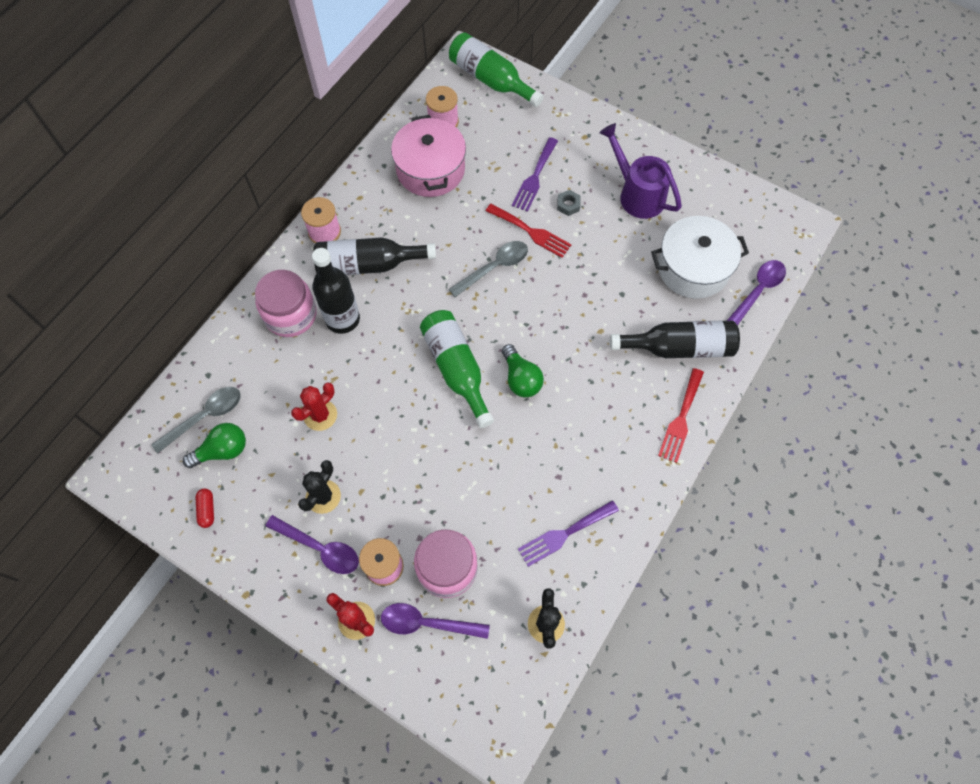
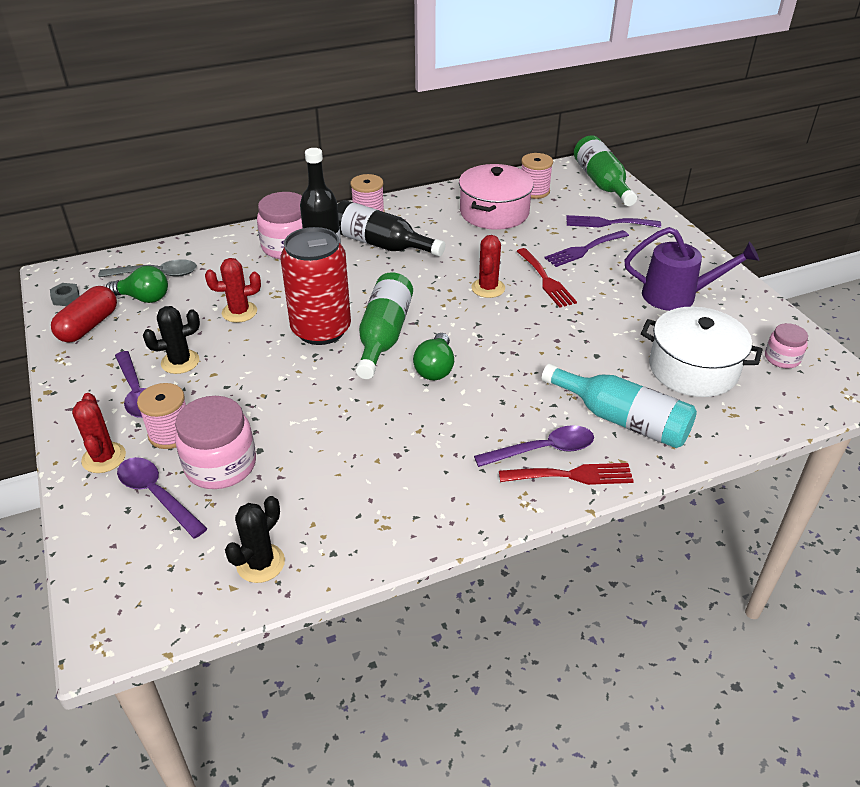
camera: 35 degrees right, 25 degrees down
(207, 510) = (89, 326): red capsule -> red capsule, size x1.88
(403, 393) = (321, 330): none -> red can
(494, 267) = (488, 288): grey spoon -> red cactus
(564, 534) = (356, 501): purple fork -> purple fork (608, 223)
(568, 205) = (599, 277): grey nut -> grey nut (66, 298)
(637, 194) = (678, 296): purple watering can -> purple watering can turned 105 degrees clockwise
(679, 347) = (622, 419): black bottle -> turquoise bottle
(681, 419) = (572, 475): red fork -> red fork turned 150 degrees counterclockwise
(742, 221) = (782, 358): none -> pink jar
(757, 291) = (755, 417): purple spoon -> purple spoon (543, 450)

